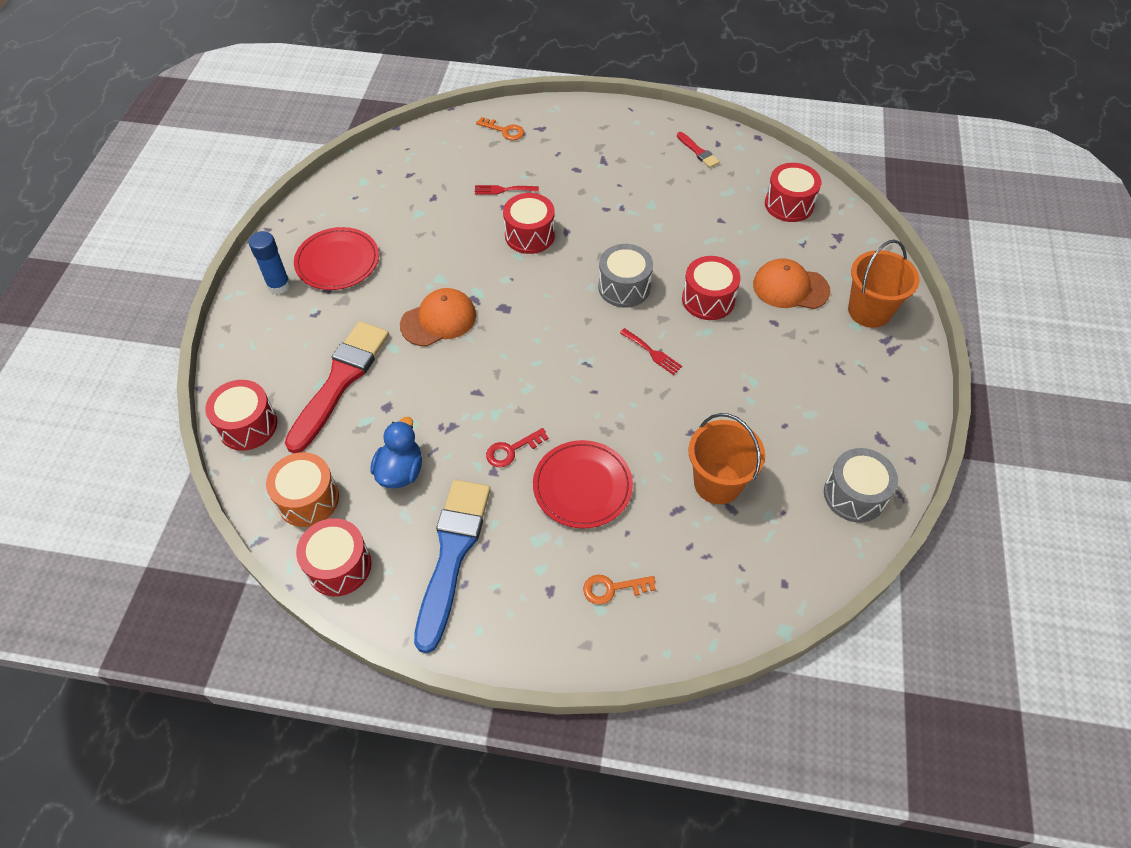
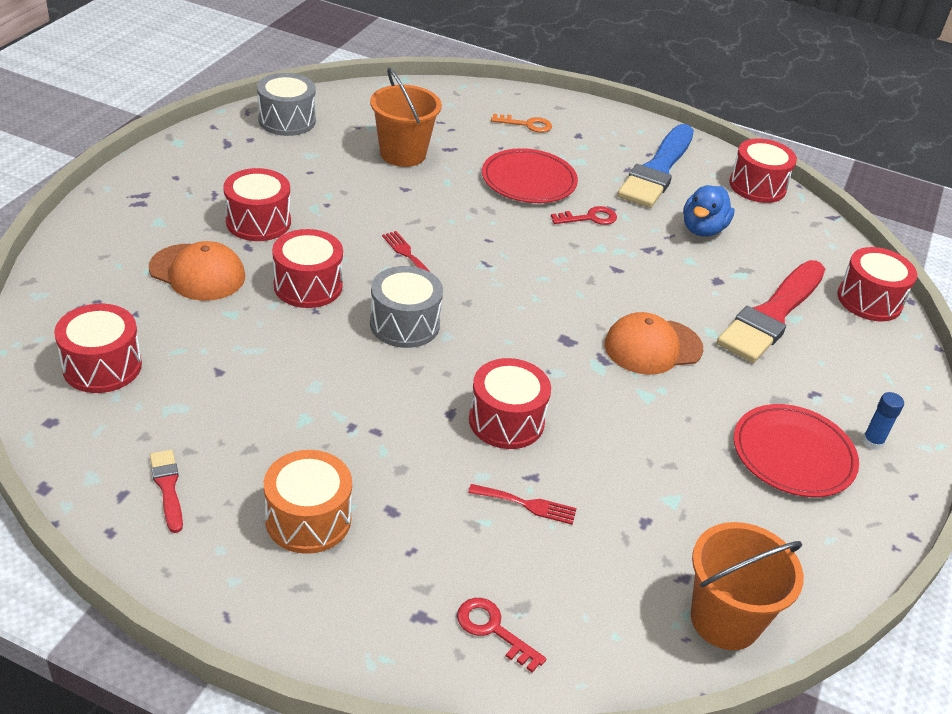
camera: 170 degrees left, 15 degrees down
(279, 285) = (872, 442): blue glue stick -> blue glue stick, size x0.66
(308, 499) = (792, 232): orange drum -> orange drum (308, 519)
(504, 130) = (493, 630): orange key -> red key
(784, 350) = (258, 222): none -> red drum
(869, 311) = (128, 229): orange bucket -> orange bucket (725, 620)

